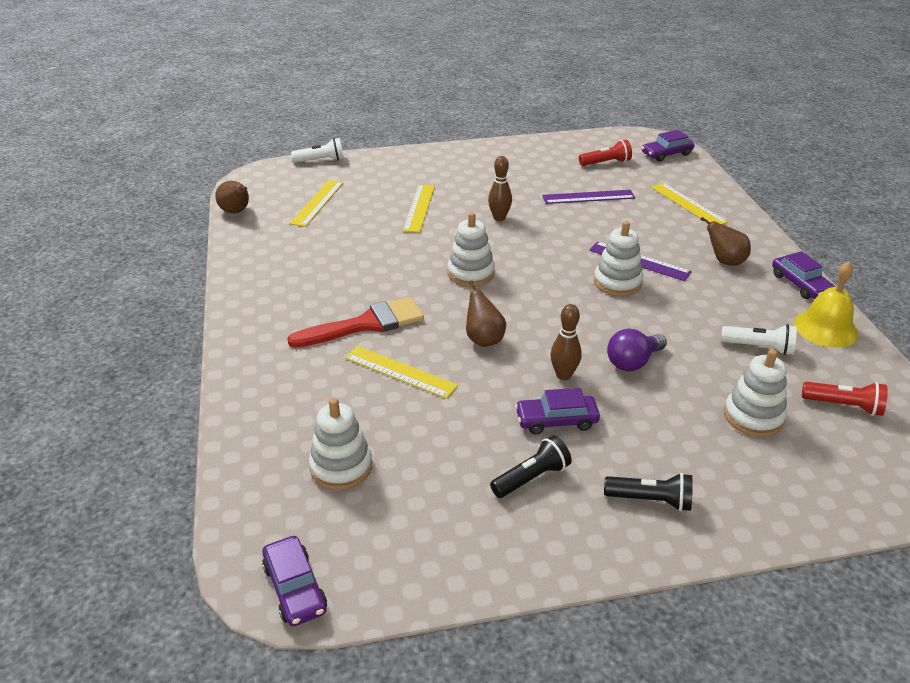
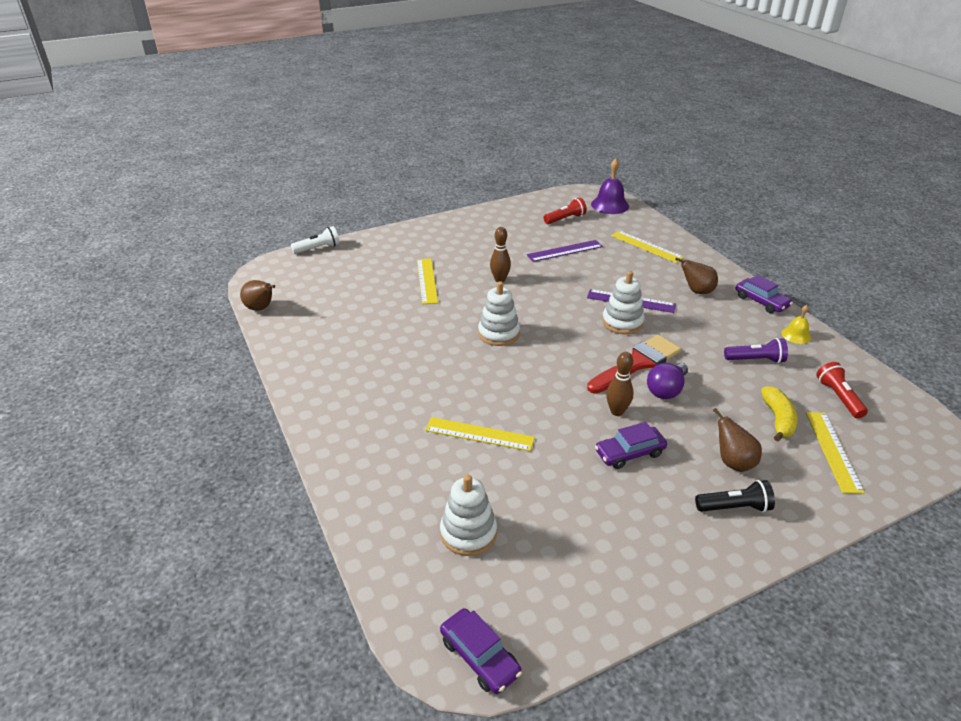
camera: 15 degrees left, 0 degrees up
(317, 203) = (333, 289): yellow ruler -> yellow ruler (833, 451)
(365, 324) = (428, 396): red brush -> red brush (637, 364)
(483, 339) = (537, 391): brown pear -> brown pear (733, 462)
(531, 478) = (633, 508): black flashlight -> none
(666, 154) = (610, 205): purple car -> purple bell
(753, 416) = (778, 419): white stacking toy -> yellow banana
(759, 347) = (755, 360): white flashlight -> purple flashlight
(825, 328) = (796, 335): yellow bell -> yellow bell, size x0.57
(844, 406) = (838, 397): red flashlight -> red flashlight turned 105 degrees counterclockwise

